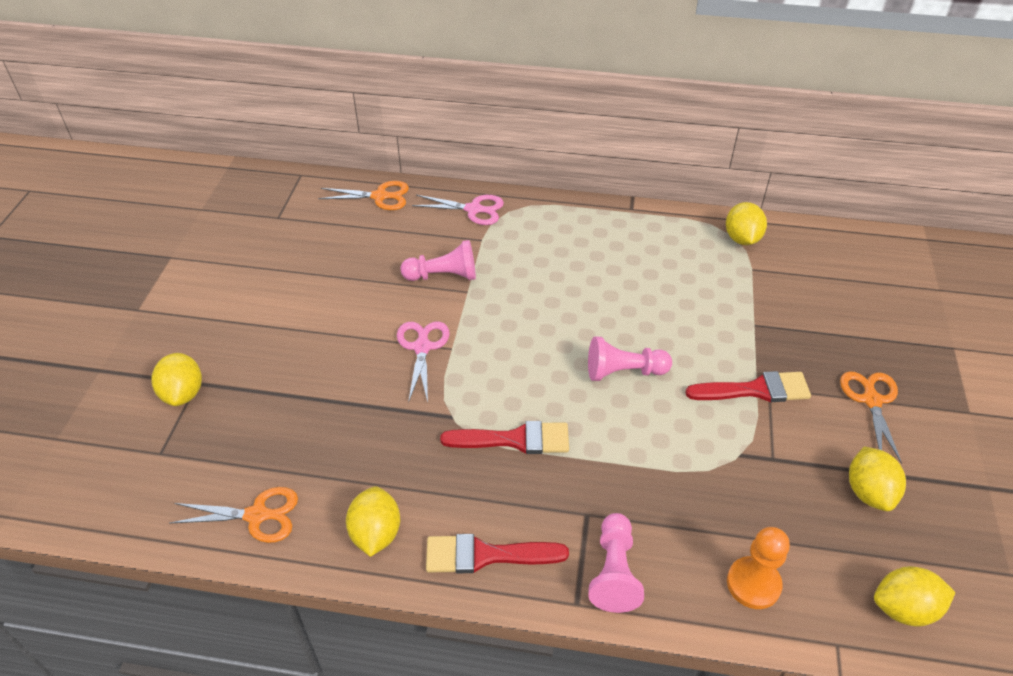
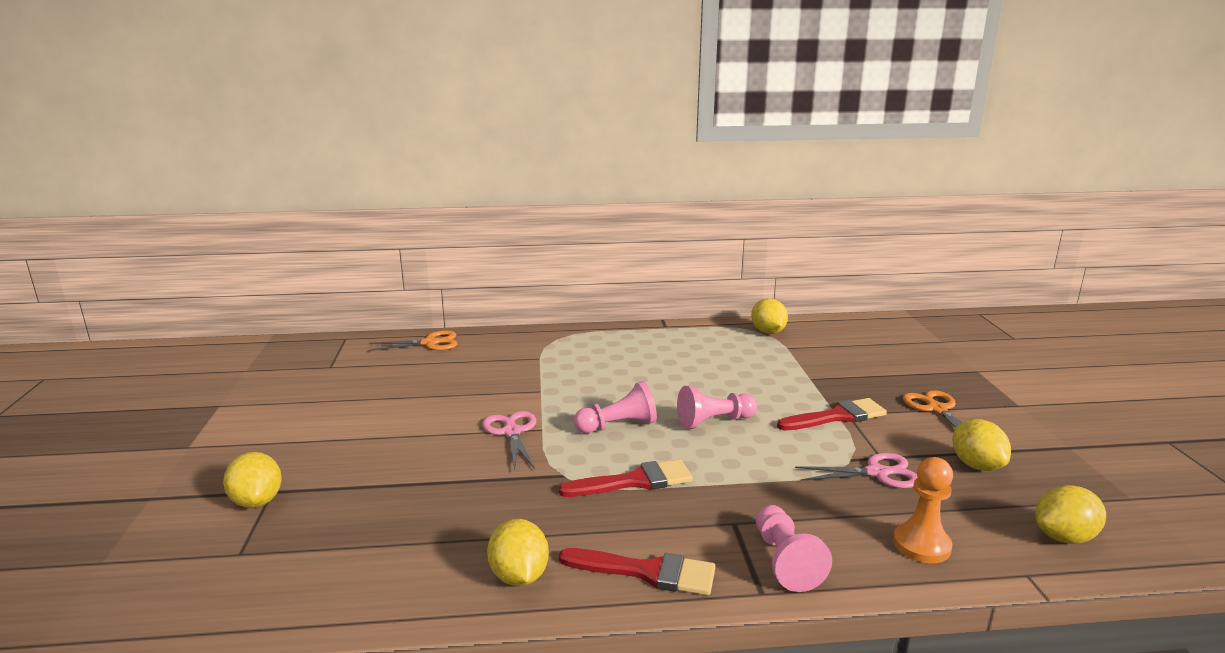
camera: 15 degrees left, 25 degrees down
(257, 515) = (374, 585): orange scissors -> none
(443, 276) = (512, 384): pink pawn -> pink pawn (618, 426)
(473, 209) = (523, 341): pink scissors -> pink scissors (877, 473)
(485, 555) = (647, 572): red brush -> red brush turned 150 degrees counterclockwise

